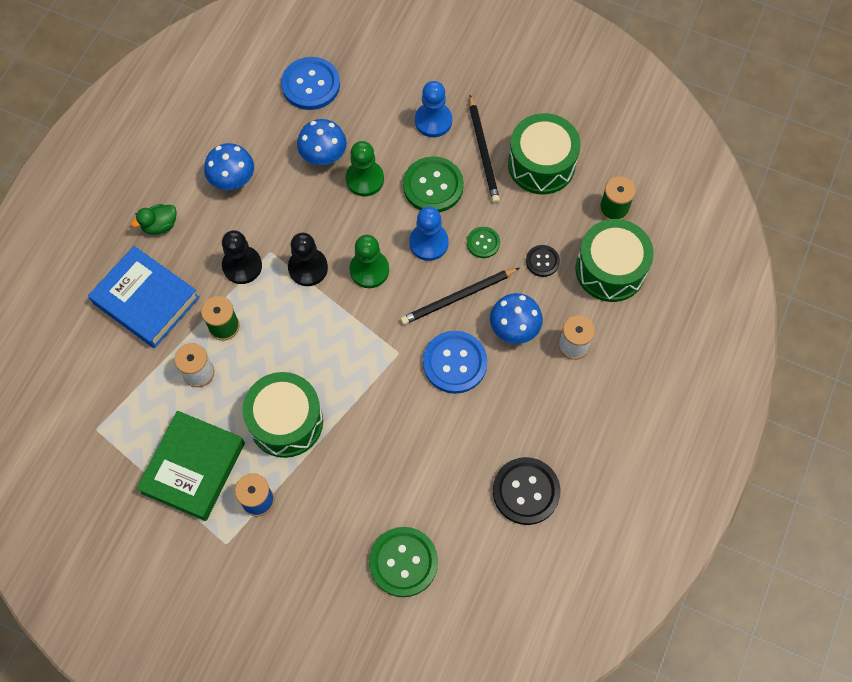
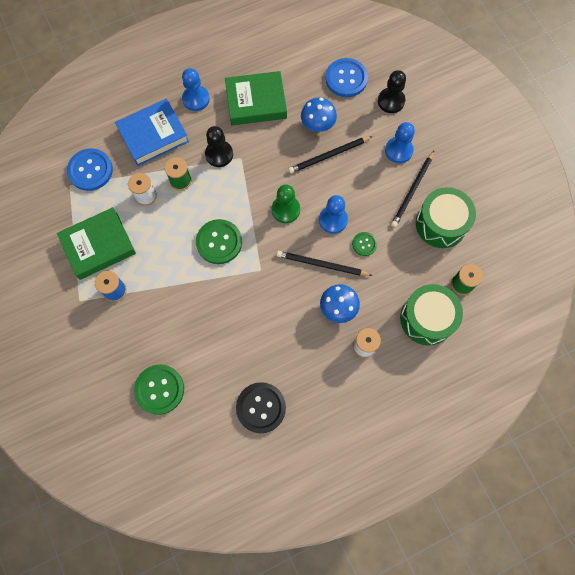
camera: 40 degrees right, 5 degrees up
(146, 300) = (153, 135): blue book -> blue book turned 75 degrees clockwise
(160, 225) = (196, 99): green duck -> blue pawn
(233, 179) = (256, 102): blue mushroom -> green book
(286, 421) = (167, 259): green drum -> none
(308, 268) = (253, 183): black pawn -> black pawn (391, 101)
(365, 179) = (329, 156): green pawn -> black pencil
(433, 186) = (364, 189): green button -> green button (219, 242)
(455, 363) = (286, 301): blue button -> blue button (90, 170)
(542, 261) = (390, 282): black button -> none

